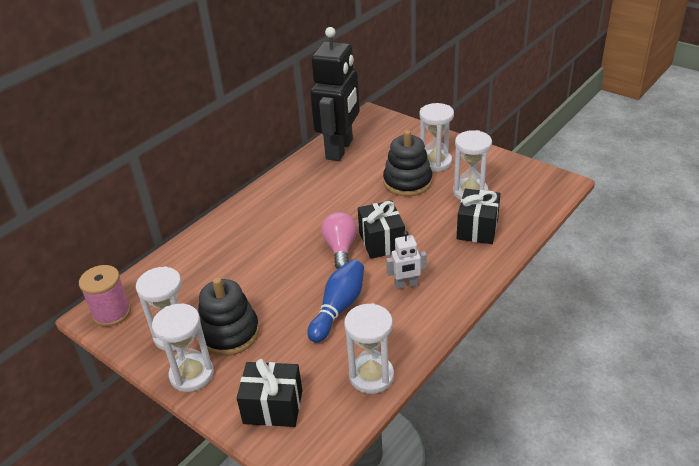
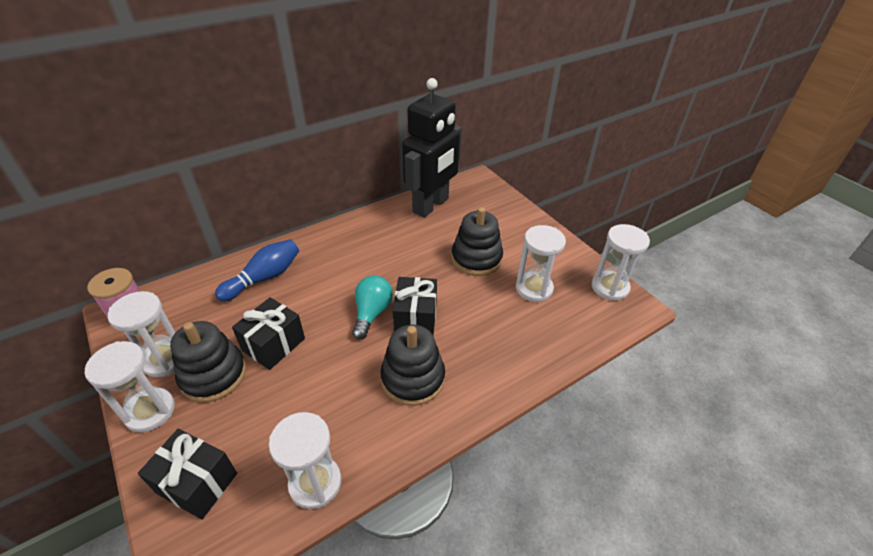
camera: 15 degrees right, 5 degrees up
(338, 308) = (331, 383): blue bowling pin -> blue bowling pin (264, 278)
(340, 248) = (372, 313): pink light bulb -> turquoise light bulb
(406, 285) = (413, 378): white robot -> black stacking toy
(435, 162) = (515, 245): white hourglass -> white hourglass (610, 287)
(477, 228) = (520, 334): black gift -> black gift (273, 344)

